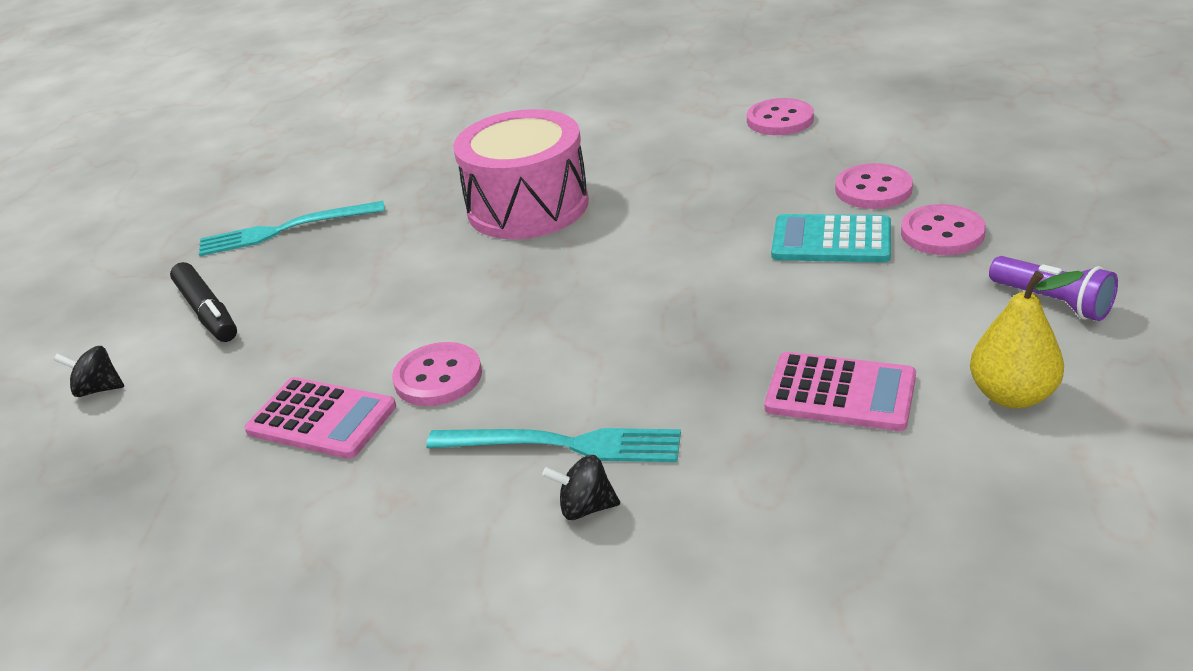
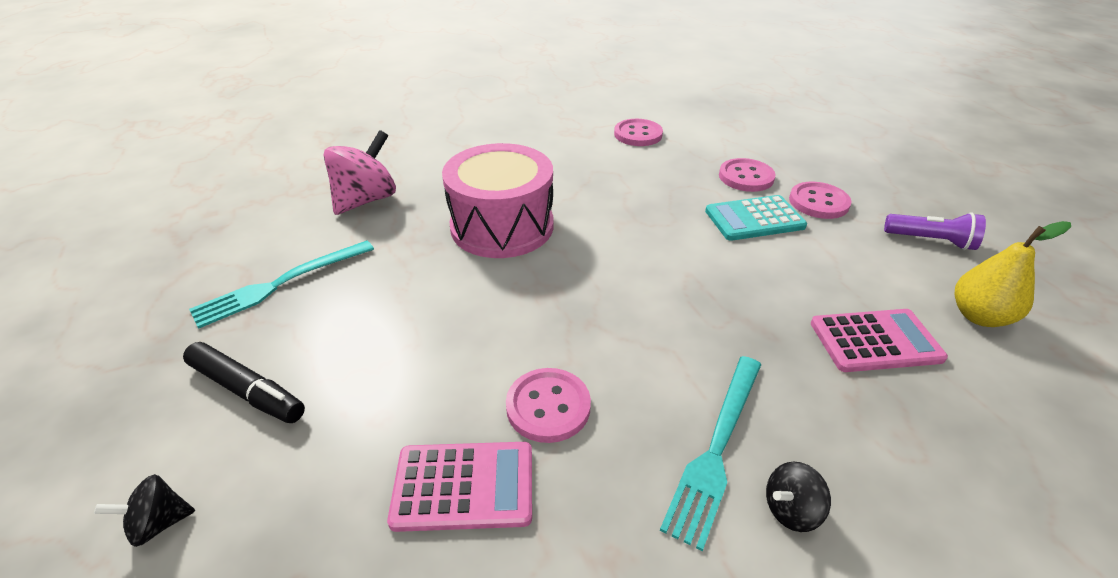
camera: 30 degrees left, 5 degrees up
(413, 161) = (366, 200): none -> pink spinning top
(563, 445) = (716, 448): turquoise fork -> turquoise fork turned 135 degrees clockwise

